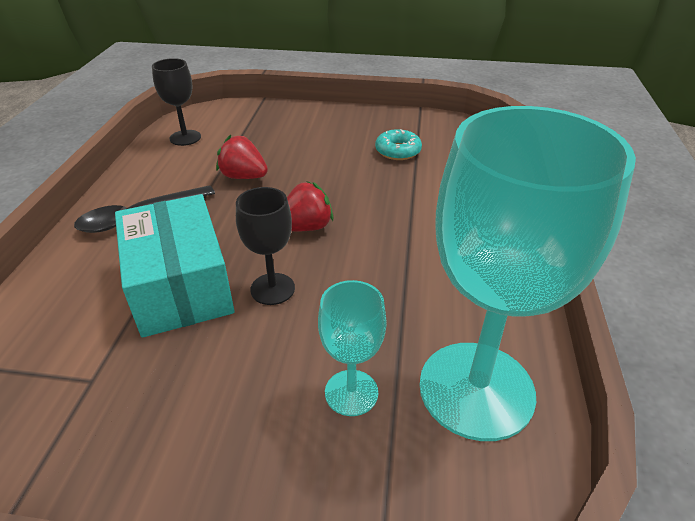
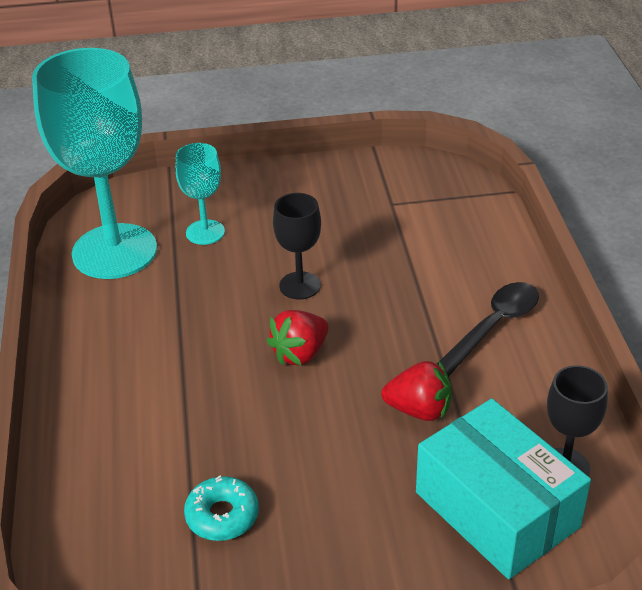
camera: 165 degrees right, 0 degrees up
(180, 285) = (384, 271): turquoise box -> turquoise box (496, 509)

